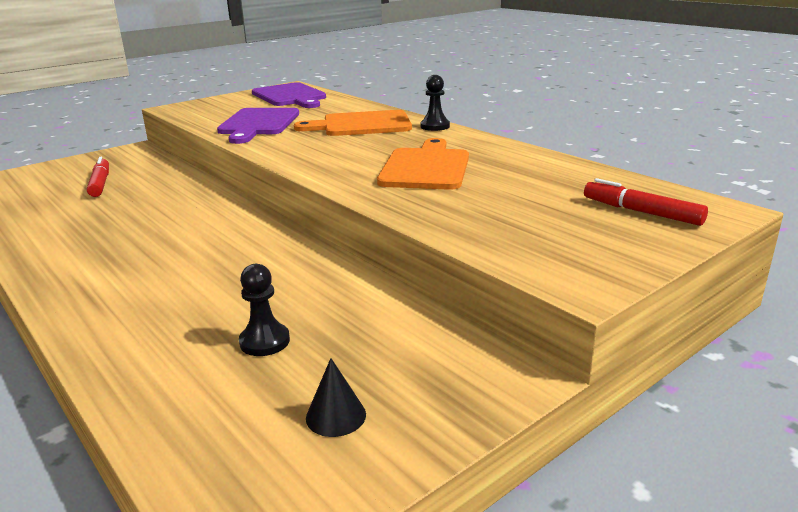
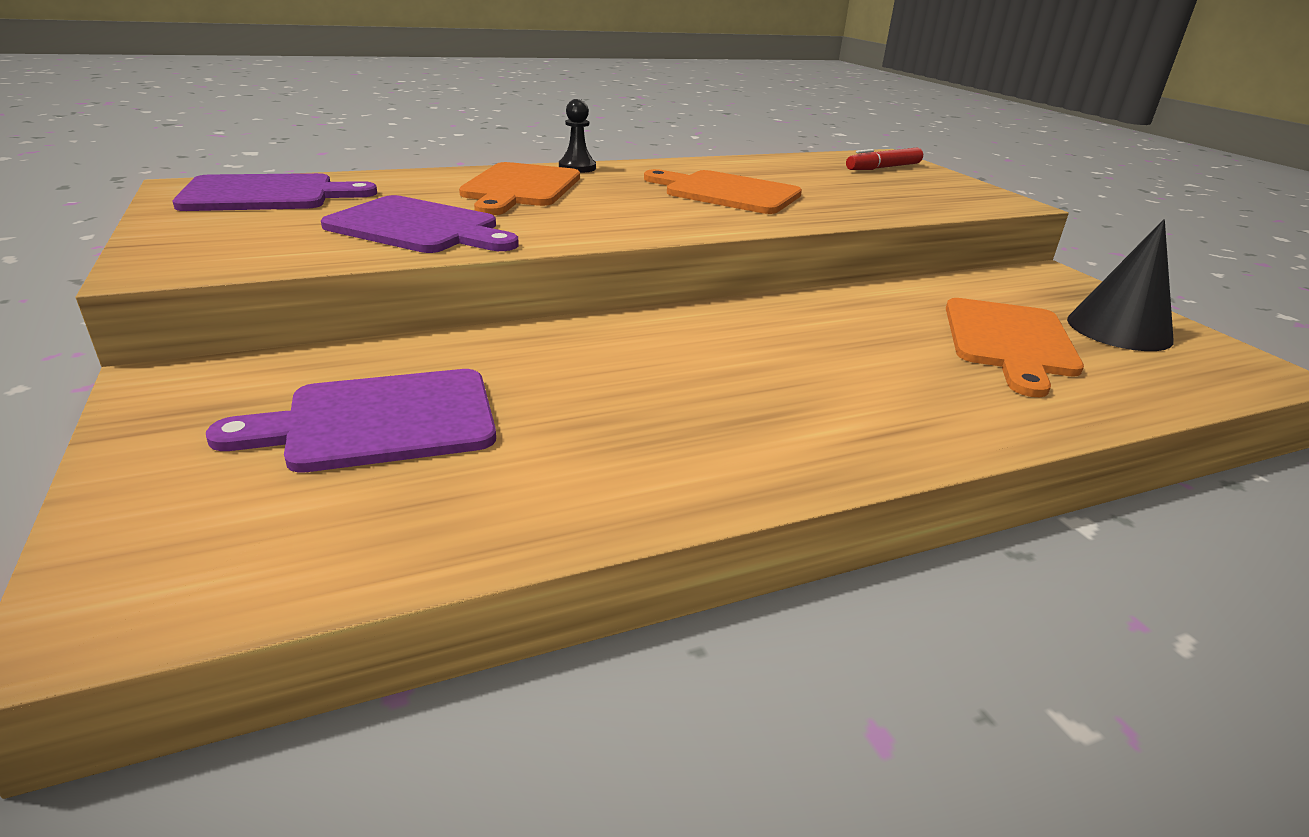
camera: 75 degrees left, 5 degrees up
(100, 184) = (380, 421): red marker -> purple cutting board
(264, 341) = (1009, 341): black pawn -> orange cutting board
(336, 416) = (1119, 329): black cone -> black cone, size x1.98

